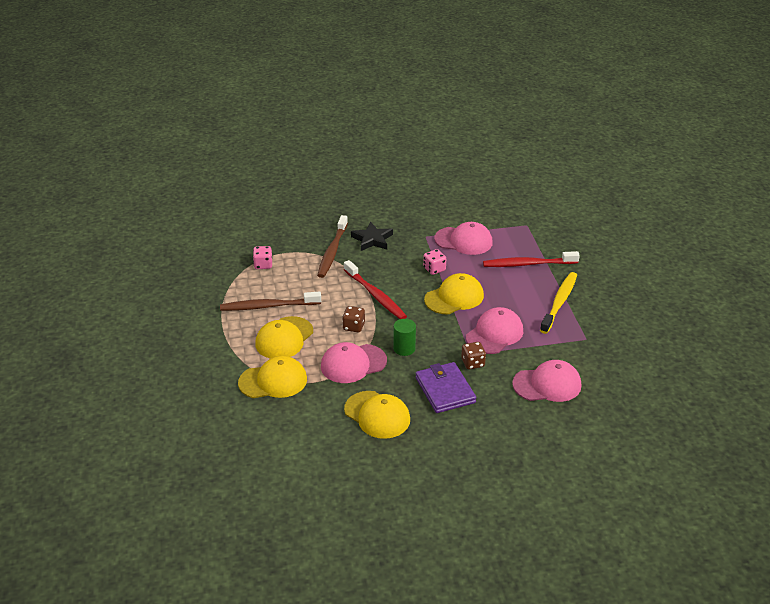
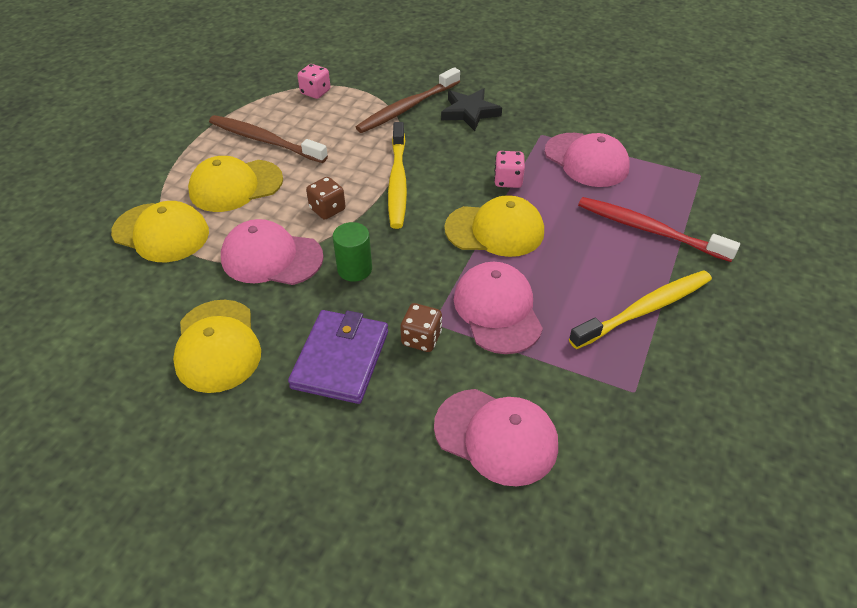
camera: 35 degrees right, 10 degrees up
(375, 295) = (397, 181): red toothbrush -> yellow toothbrush
(494, 334) = (497, 310): pink cap -> pink cap turned 90 degrees counterclockwise

